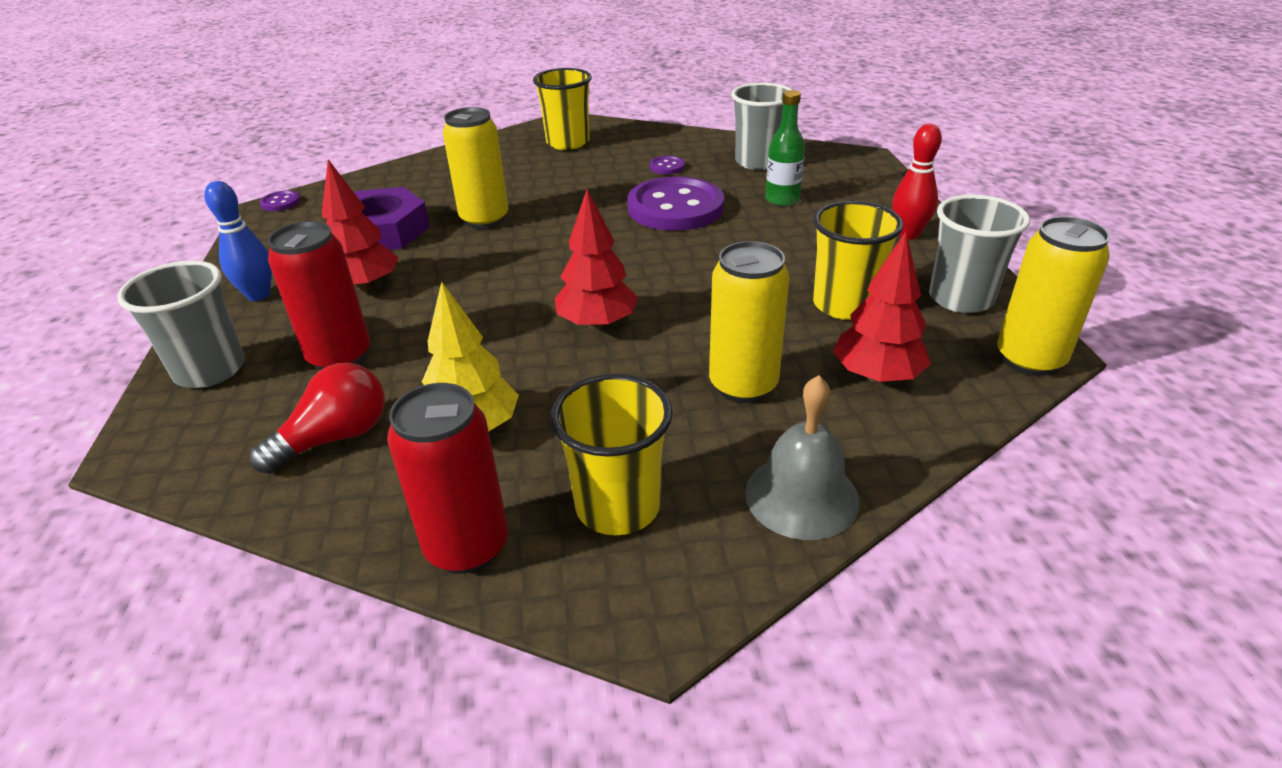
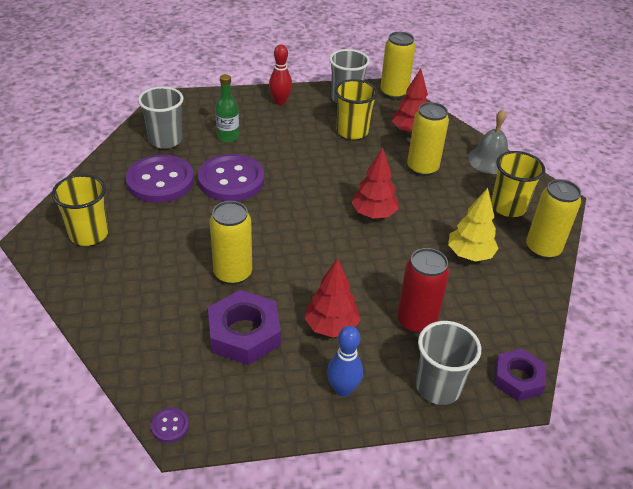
camera: 95 degrees left, 5 degrees up
(168, 455) = (518, 378): none -> purple nut
(335, 438) = (487, 307): red light bulb -> none
(467, 546) = (542, 249): red can -> yellow can
(667, 167) = (160, 181): purple button -> purple button, size x2.47

